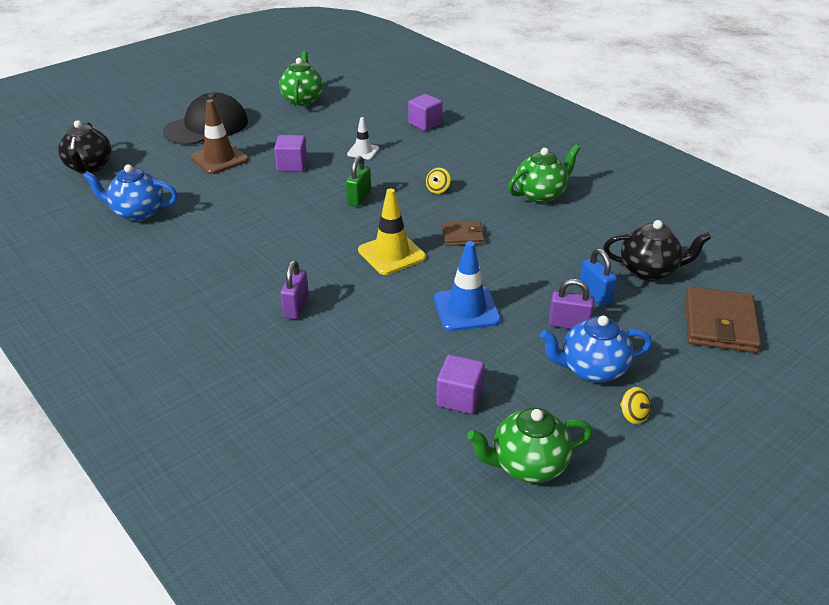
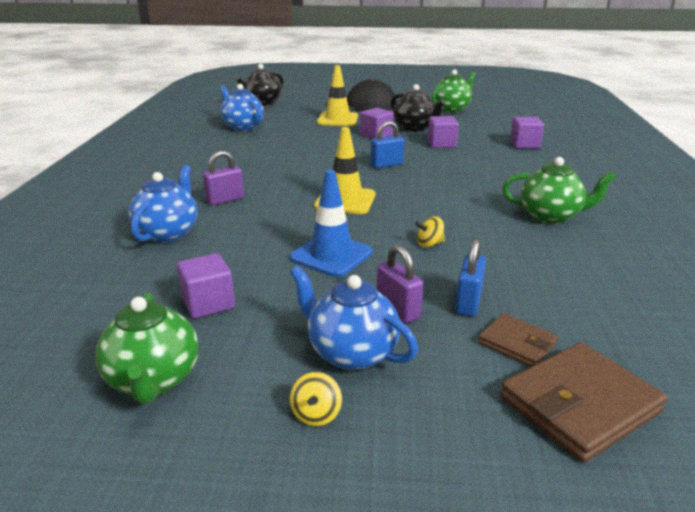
camera: 45 degrees right, 10 degrees down
(219, 159) = (337, 119): brown traffic cone -> yellow traffic cone
(315, 366) = (168, 233): none -> blue teapot
(359, 198) = (386, 165): green padlock -> blue padlock
(363, 151) = (441, 144): white traffic cone -> purple cube
(438, 189) = (458, 181): yellow spinning top -> yellow spinning top (429, 244)
(462, 236) = (422, 213): brown wallet -> brown wallet (517, 343)
(527, 465) = (154, 381): green teapot -> green teapot turned 135 degrees counterclockwise
(649, 271) = (569, 315): black teapot -> black teapot (415, 128)

